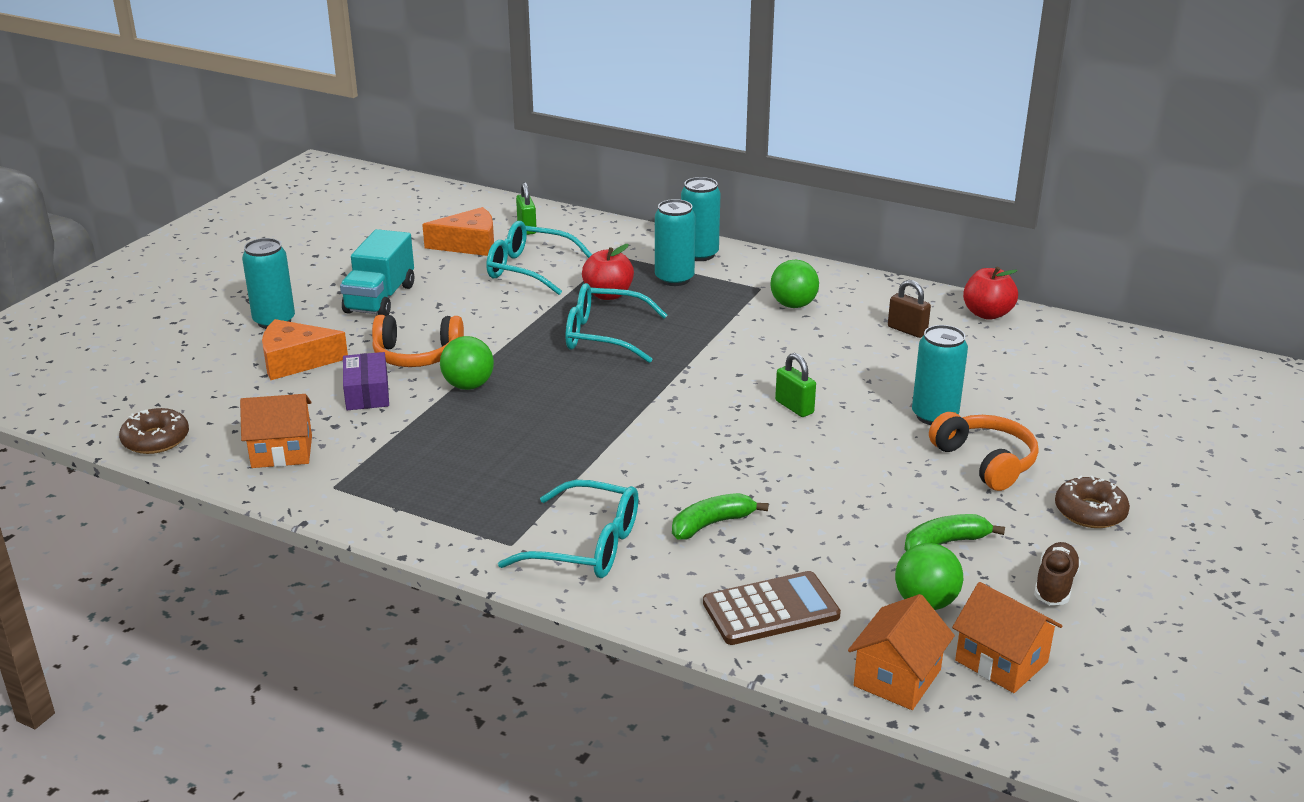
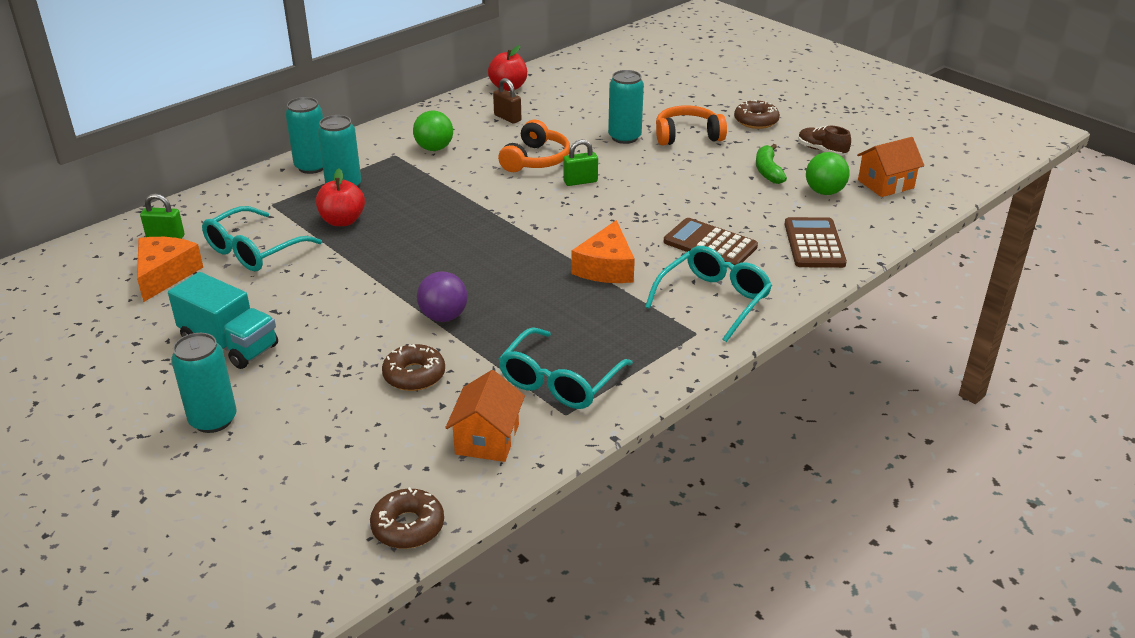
camera: 70 degrees left, 5 degrees up
(296, 361) = (316, 413): orange cheese -> orange cheese (606, 267)
(367, 393) = (414, 375): purple box -> brown donut
(417, 355) = (365, 337): orange headphones -> orange headphones (535, 160)
(468, 385) = (443, 316): green ball -> purple ball
(603, 335) = (412, 236): turquoise glasses -> turquoise glasses (559, 382)
(712, 524) = (710, 244): green banana -> brown calculator
(897, 678) = (892, 218): orange house -> none
(907, 330) = (507, 118): brown padlock -> brown padlock turned 75 degrees clockwise

